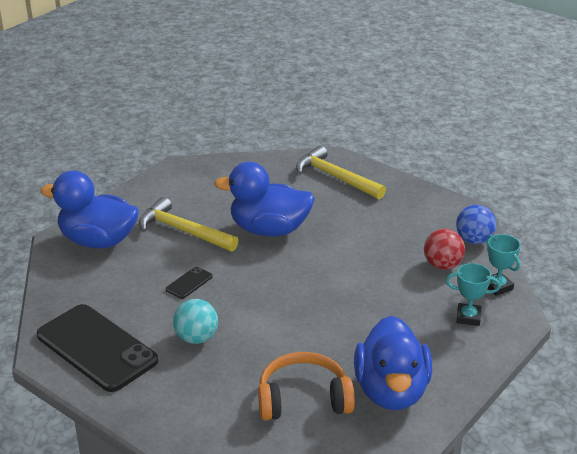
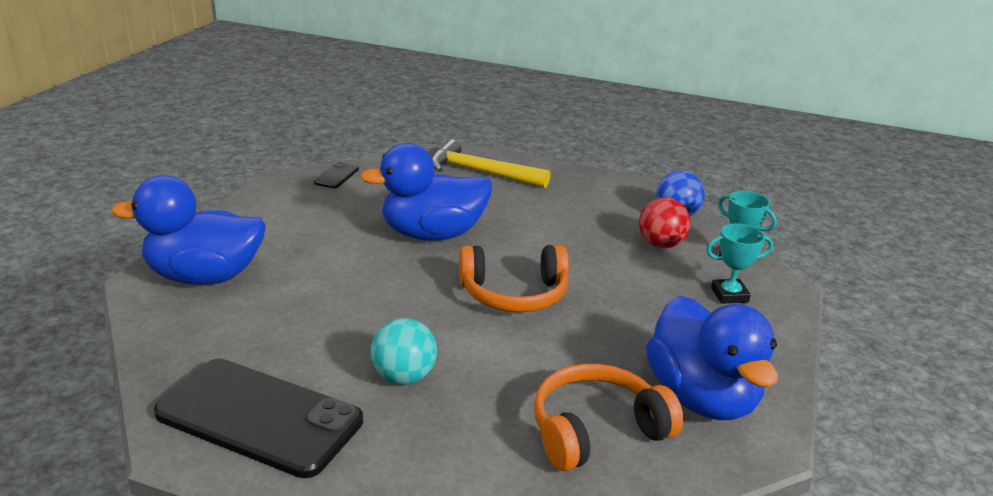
camera: 20 degrees left, 5 degrees down
(183, 231) = (320, 249): yellow hammer -> none
(189, 283) = (359, 309): black phone -> black phone (336, 176)
(303, 289) = (514, 294): none -> orange headphones

